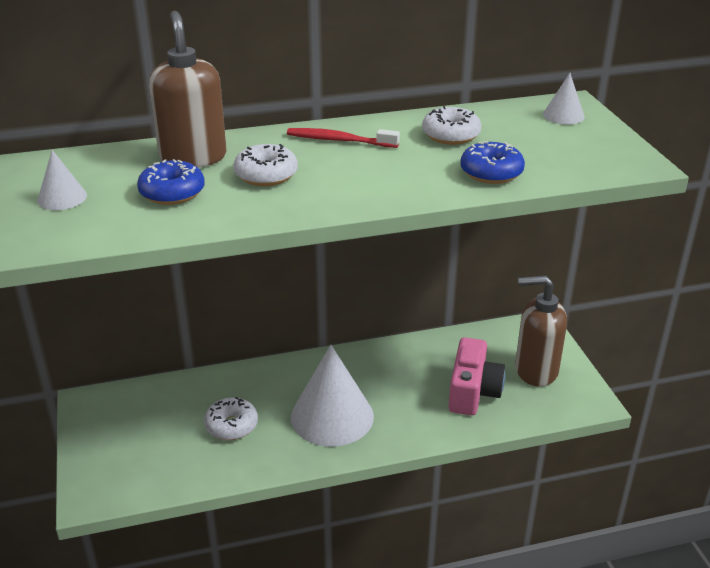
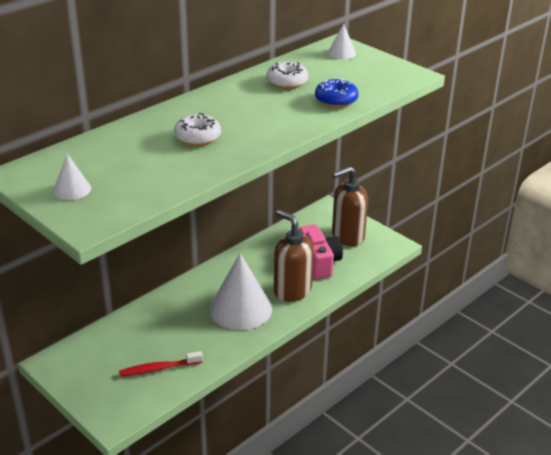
camera: 30 degrees left, 0 degrees up
(172, 193) = (148, 165): blue donut -> none
(193, 157) = (132, 138): brown soap dispenser -> brown soap dispenser (292, 290)
(231, 426) = (176, 339): white donut -> none
(339, 140) = (219, 102): red toothbrush -> red toothbrush (159, 368)

